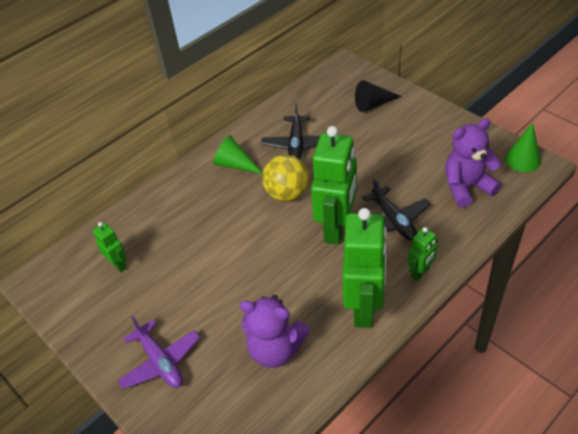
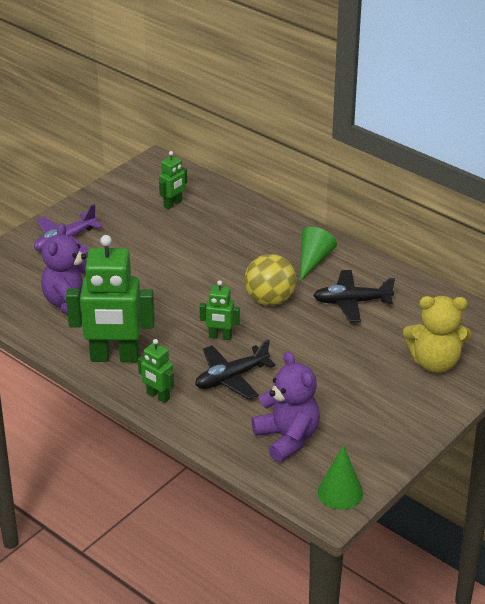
camera: 80 degrees right, 10 degrees down
(337, 228) = (220, 337): green robot -> green robot, size x0.48
(373, 104) = (435, 362): black cone -> yellow teddy bear

